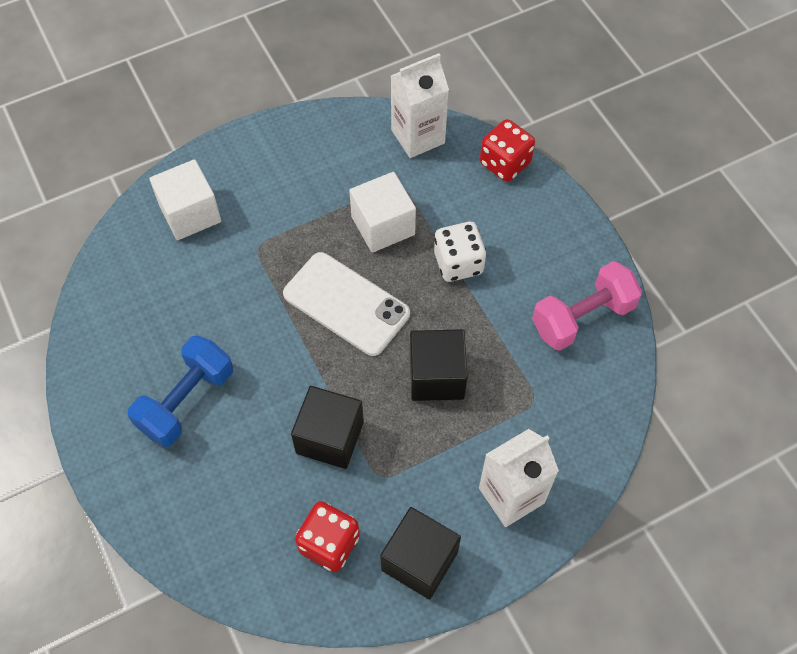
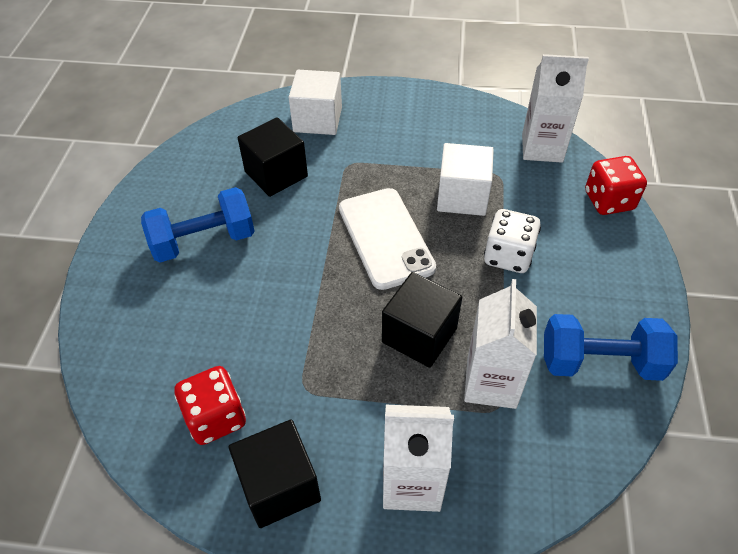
camera: 35 degrees right, 10 degrees down
(330, 437) = (288, 331): black cube -> black cube (276, 174)
(516, 383) = (491, 382): none -> white carton
(582, 317) = (600, 362): pink dumbbell -> blue dumbbell

